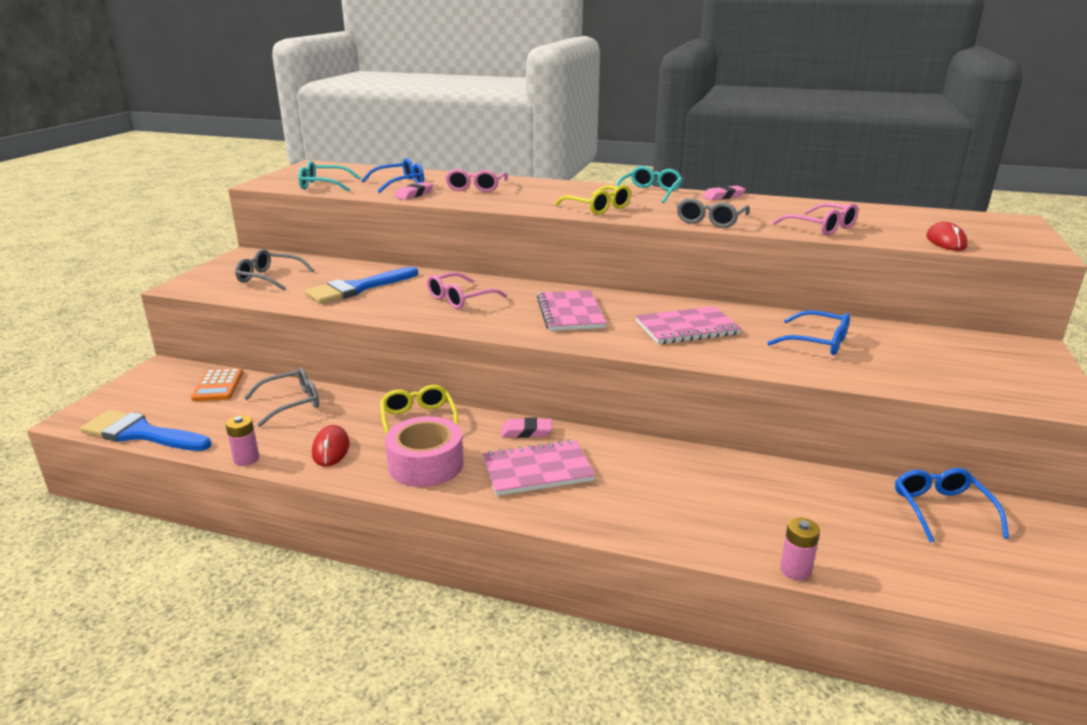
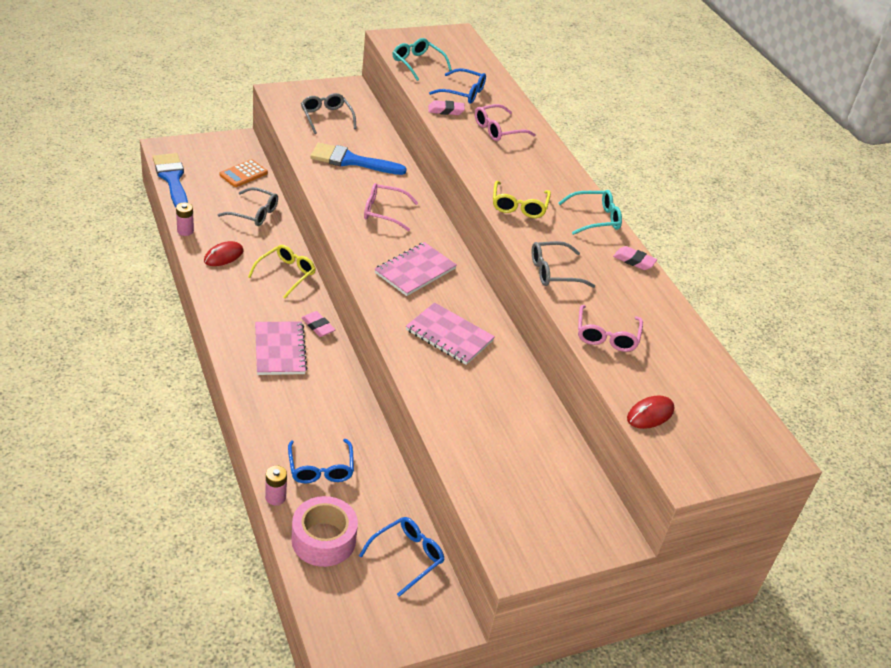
camera: 45 degrees right, 15 degrees up
(426, 464) = (243, 301): pink tape -> pink tape (323, 540)
(537, 470) = (280, 350): pink notebook -> pink notebook turned 45 degrees clockwise
(817, 342) = (494, 409): blue glasses -> blue glasses (320, 468)

